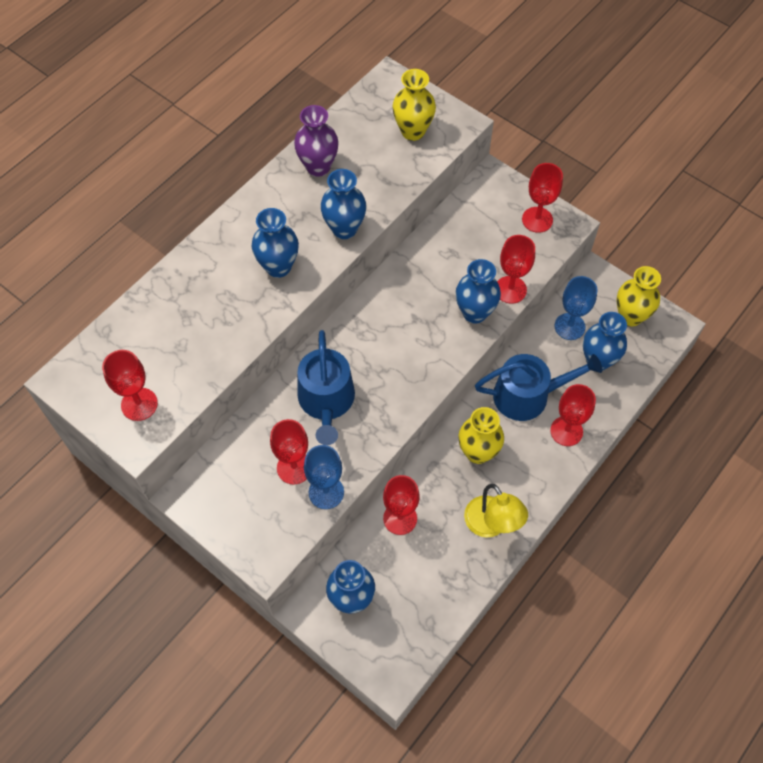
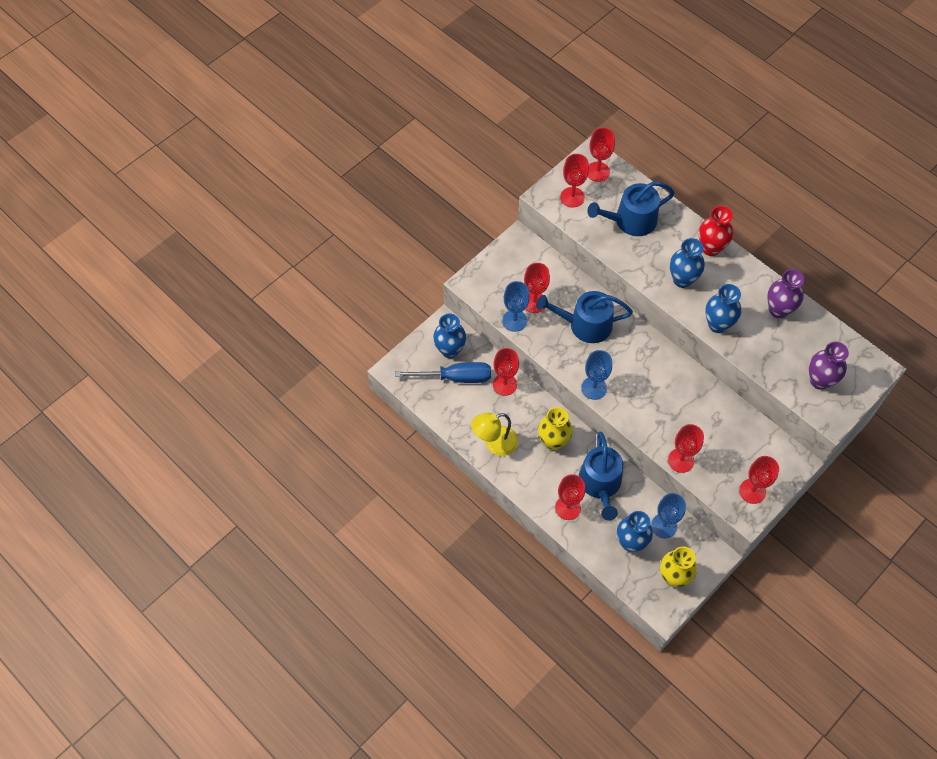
camera: 95 degrees right, 0 degrees up
(93, 372) = (597, 171): none -> red goblet
(182, 328) = (630, 221): none -> blue watering can
(227, 235) = (710, 248): none -> red vase
(395, 586) = (455, 377): none -> blue screwdriver
(413, 131) = (819, 381): yellow vase -> purple vase
(423, 387) = (594, 388): none -> blue goblet
(475, 313) = (659, 431): blue vase -> none

